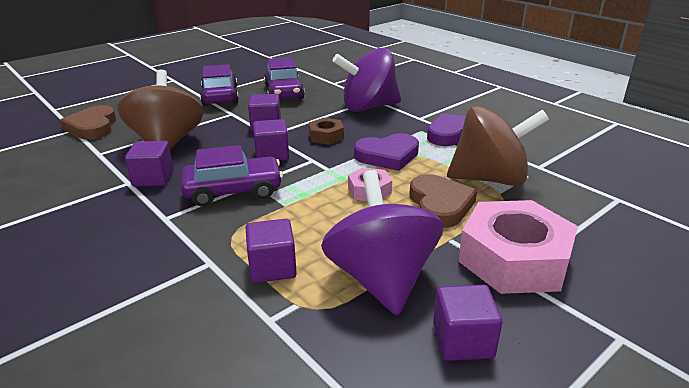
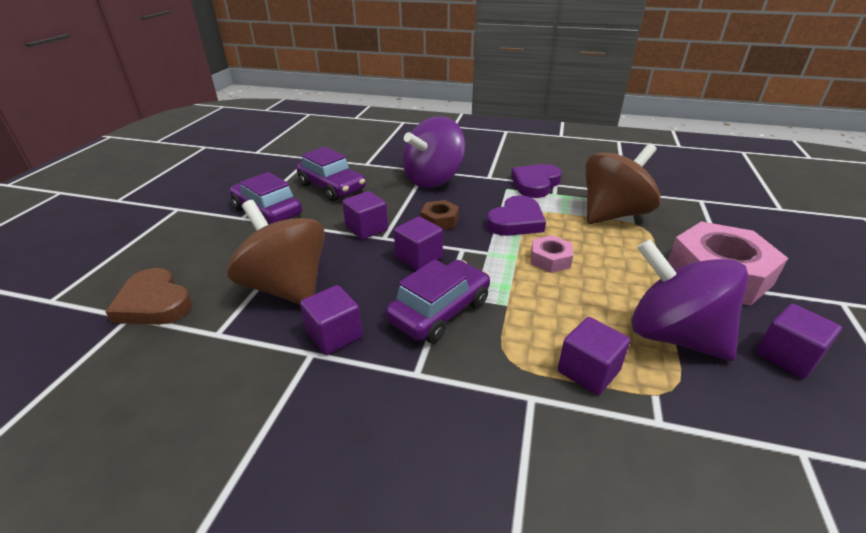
camera: 35 degrees left, 5 degrees up
(440, 205) = (615, 250): brown heart -> none

